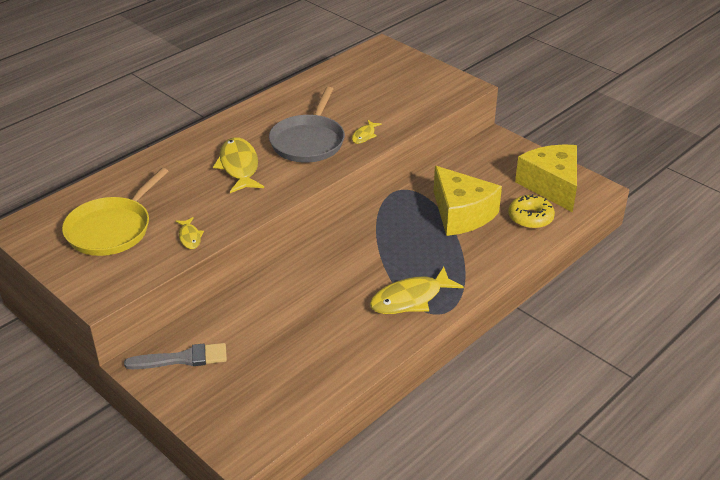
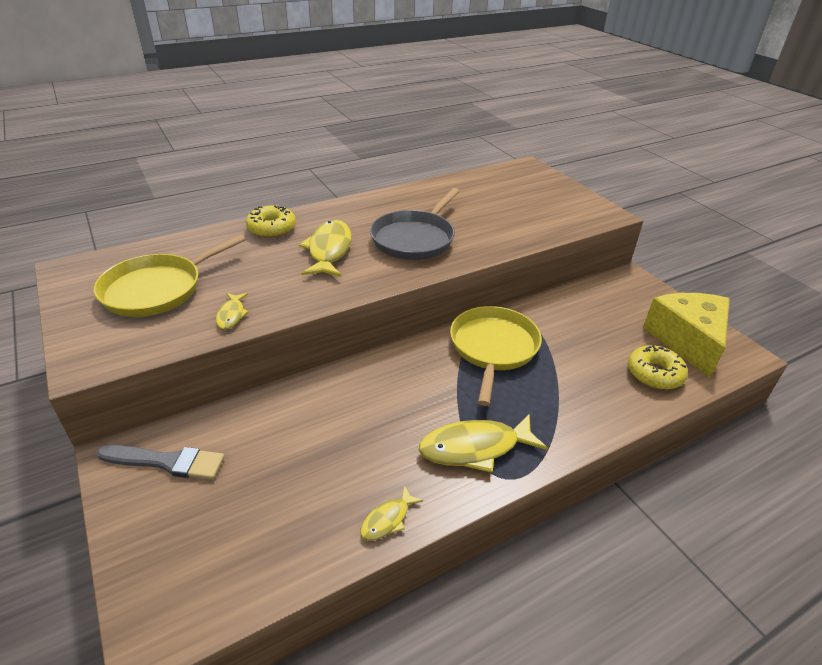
camera: 15 degrees right, 0 degrees up
(176, 156) = (272, 229): none -> yellow donut
(364, 135) = (478, 243): yellow fish -> yellow fish (387, 519)
(399, 223) = (493, 348): none -> yellow pan
(461, 214) = (569, 352): yellow cheese -> none

